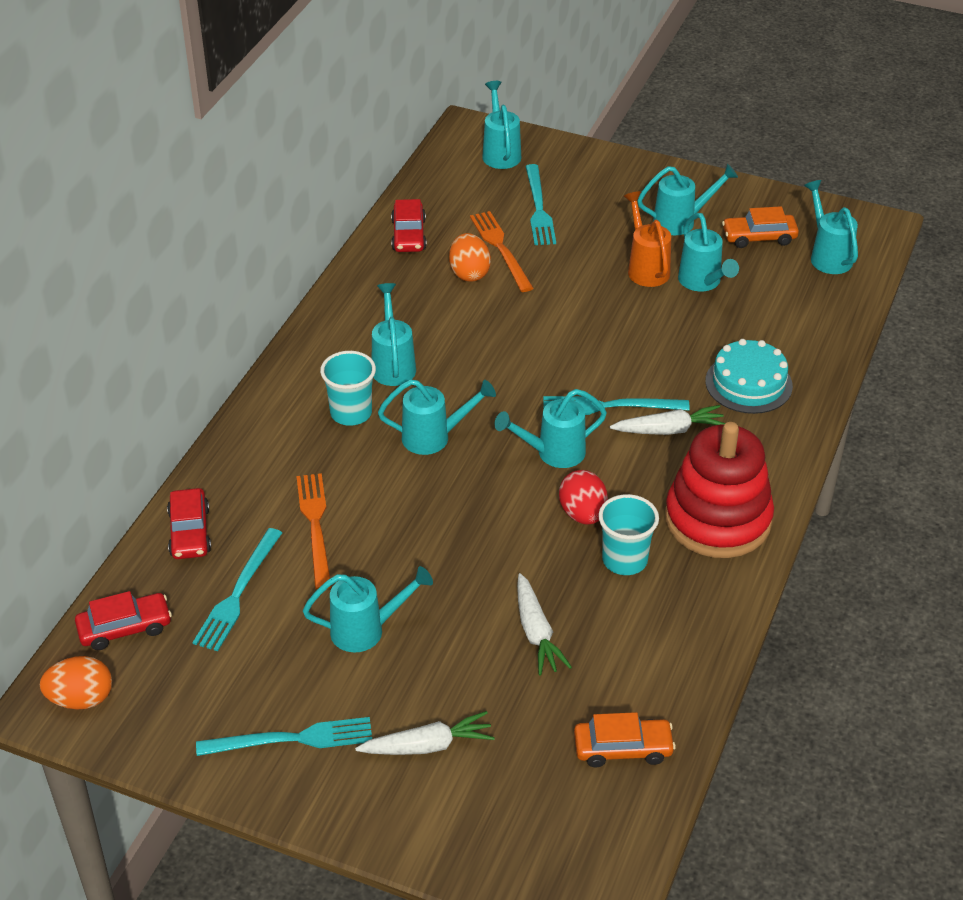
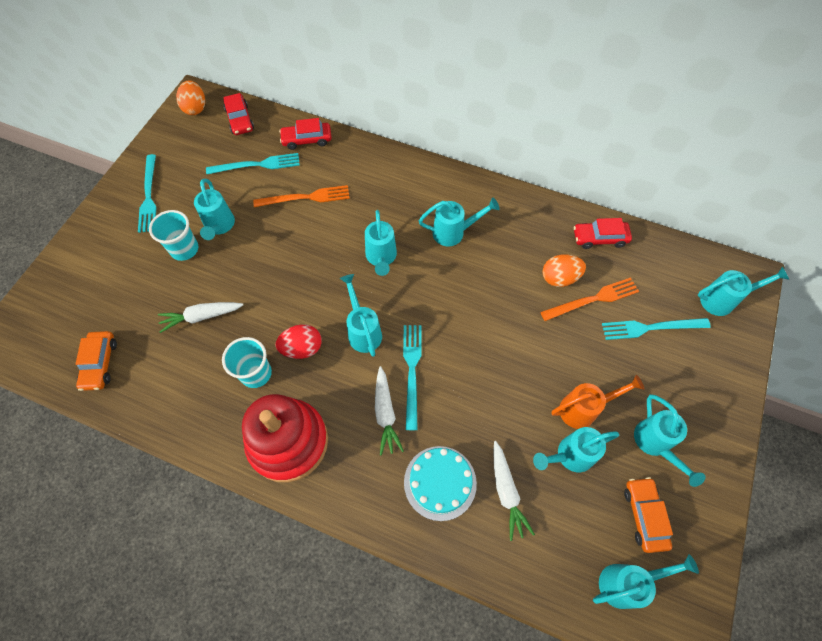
camera: 90 degrees right, 20 degrees up
(238, 593) = (257, 165): turquoise fork -> turquoise fork turned 150 degrees clockwise
(351, 413) = (405, 211): turquoise cup -> turquoise cup (184, 249)
(428, 745) = (128, 259): white carrot -> white carrot (506, 492)

